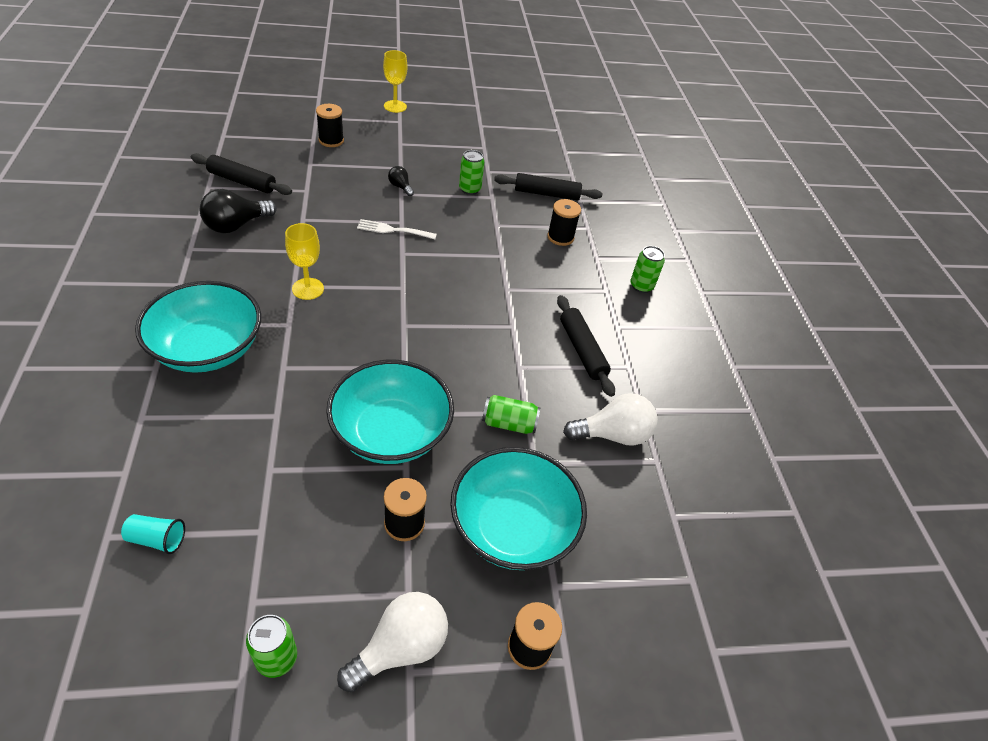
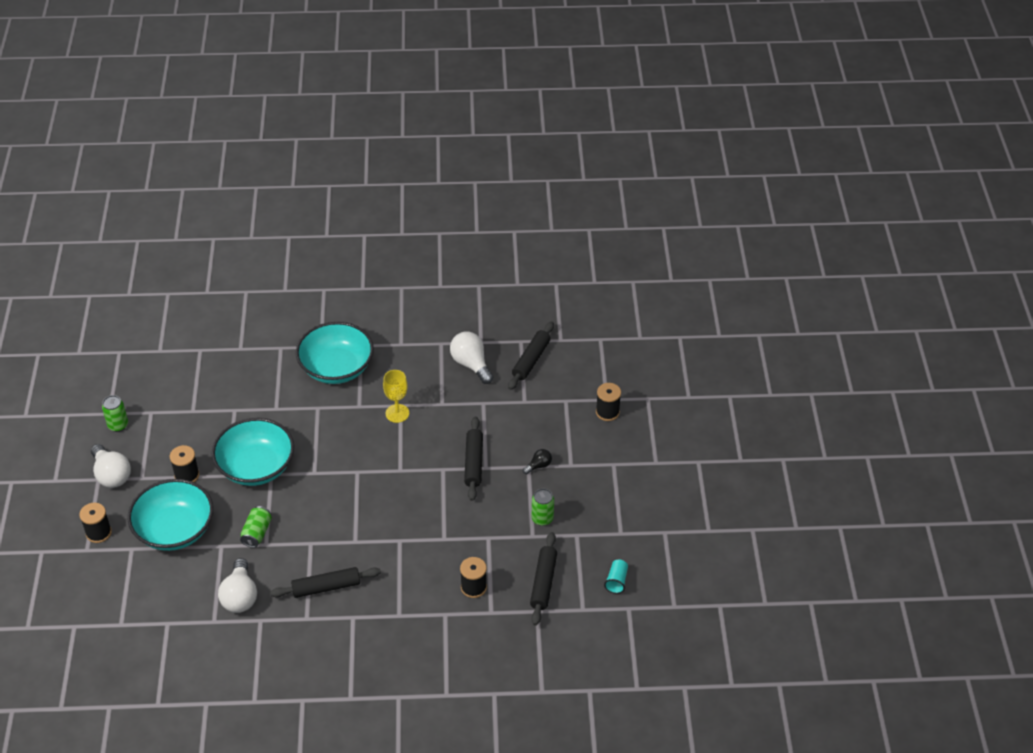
camera: 100 degrees right, 0 degrees up
(157, 539) = (195, 369): turquoise cup -> turquoise cup (616, 581)
(236, 225) = (471, 364): black light bulb -> white light bulb
(394, 230) = (473, 463): white fork -> black rolling pin
(395, 106) = (685, 458): yellow goblet -> none
(641, 286) = (405, 645): green can -> none

